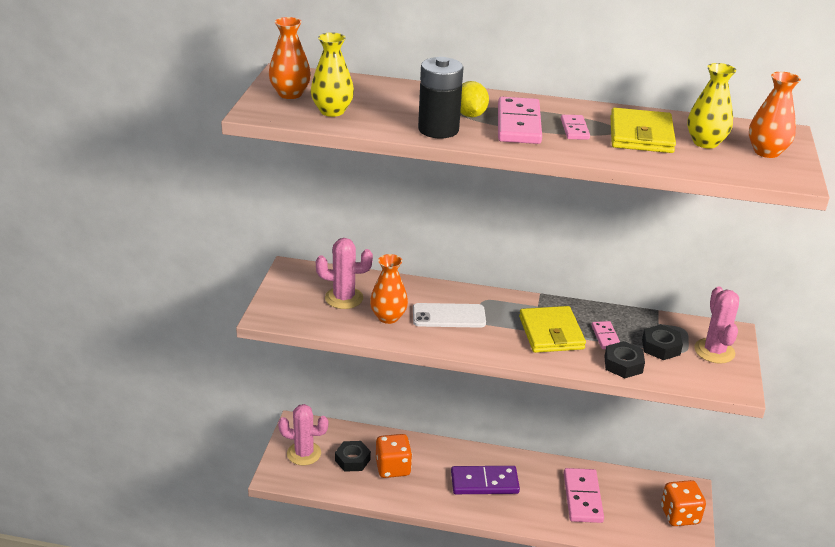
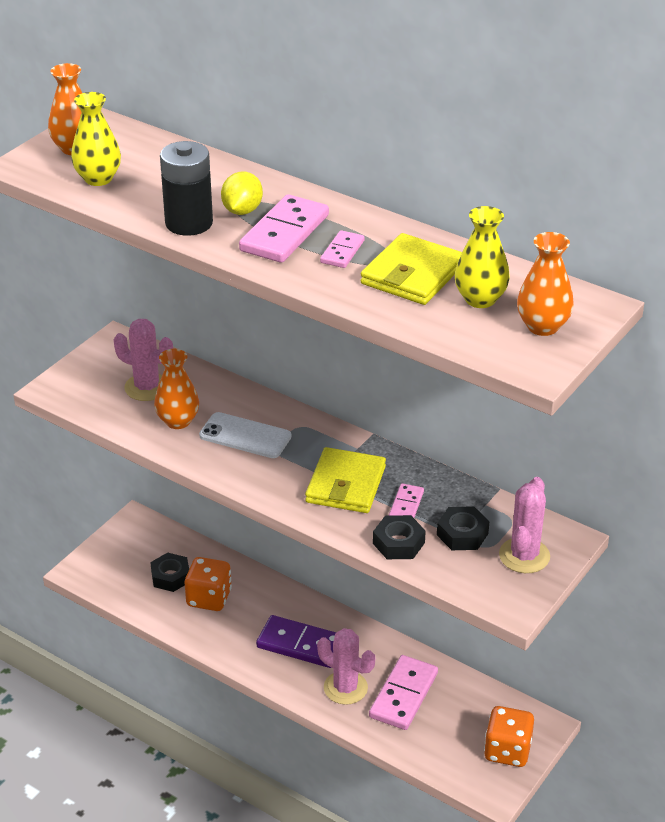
camera: 25 degrees right, 5 degrees up
(304, 453) = (123, 555): pink cactus -> pink cactus (345, 688)

